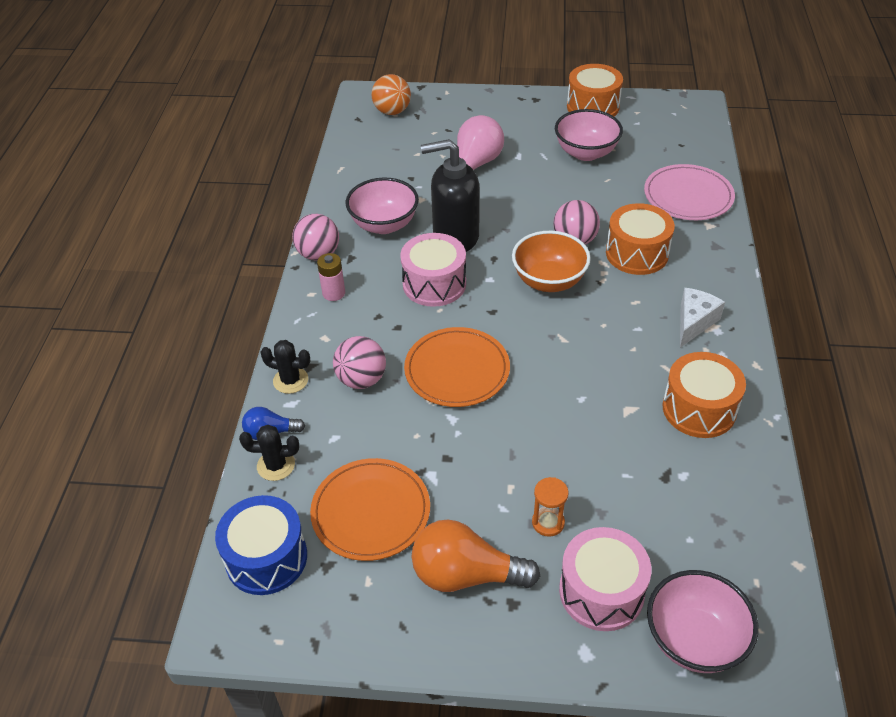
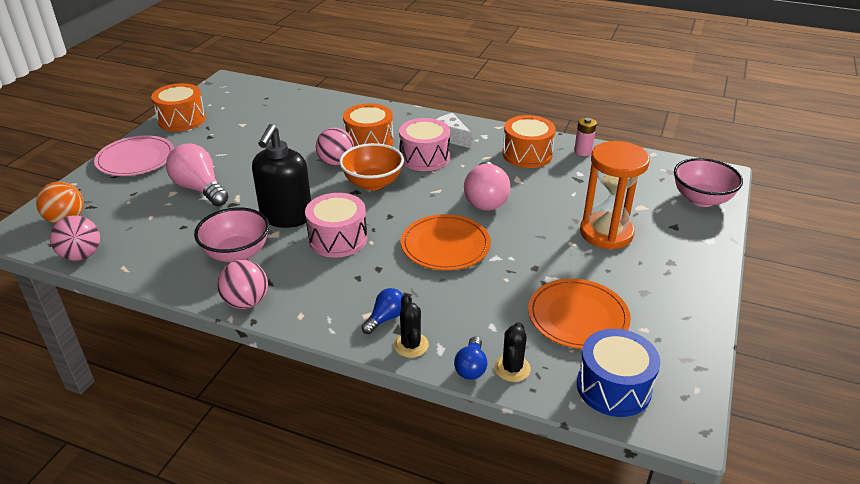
camera: 75 degrees left, 10 degrees down
(290, 380) = (411, 345): black cactus -> black cactus turned 45 degrees counterclockwise
(323, 352) = (385, 318): none -> blue light bulb
(334, 293) = (310, 300): pink battery -> pink battery (583, 151)
(361, 379) = (431, 299): pink ball -> pink ball (81, 255)
(466, 575) = (644, 278): orange light bulb -> none
(548, 522) = (606, 233): orange hourglass -> orange hourglass, size x2.24
(566, 386) = (485, 199): none -> pink light bulb
(586, 153) = (237, 135): pink bowl -> none
(601, 591) = (664, 224): pink drum -> pink drum (424, 157)
(688, 196) = (324, 109): pink plate -> pink plate (136, 159)

